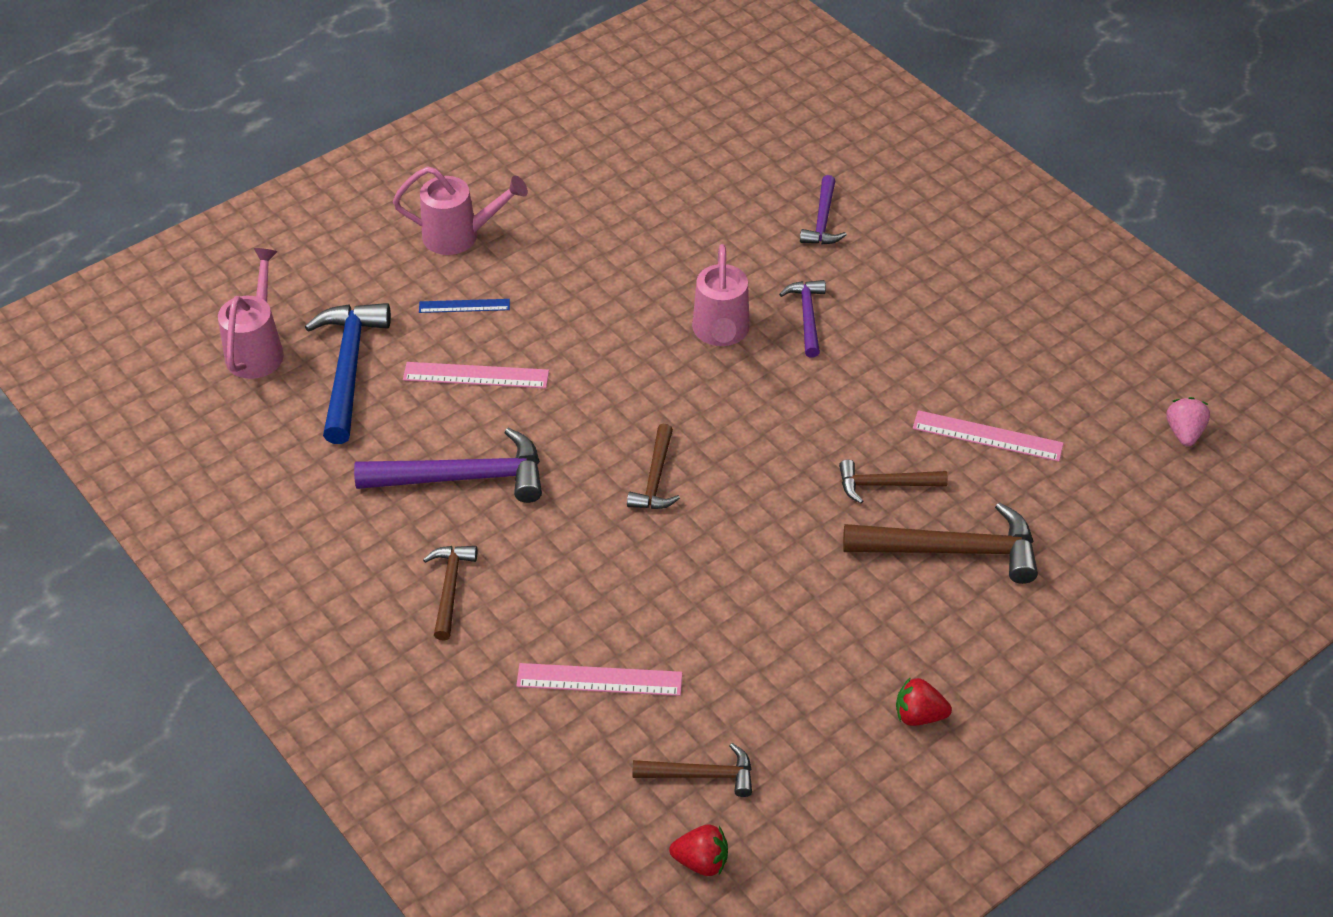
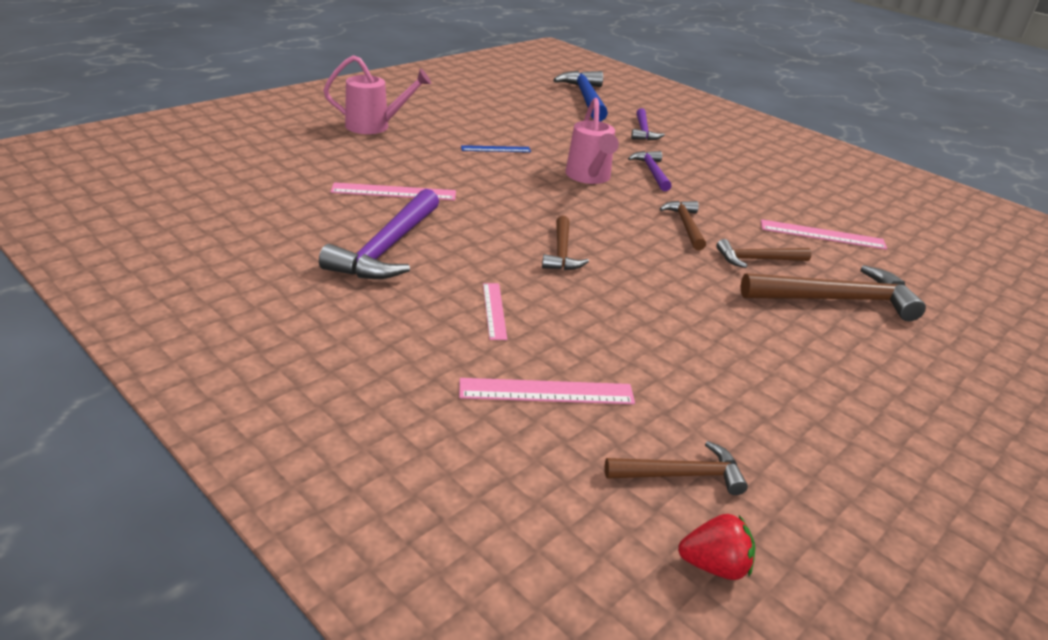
camera: 10 degrees left, 15 degrees down
(257, 349) = (201, 173): pink watering can -> none
(348, 368) = (282, 185): blue hammer -> blue hammer (585, 98)
(450, 588) = (380, 321): brown hammer -> brown hammer (685, 225)
(463, 477) = (387, 248): purple hammer -> purple hammer turned 120 degrees clockwise
(464, 306) = (381, 157): blue ruler -> blue ruler (495, 149)
(566, 572) = (494, 310): none -> pink ruler
(918, 715) = (878, 418): red strawberry -> none
(1184, 433) = (967, 236): pink strawberry -> none

